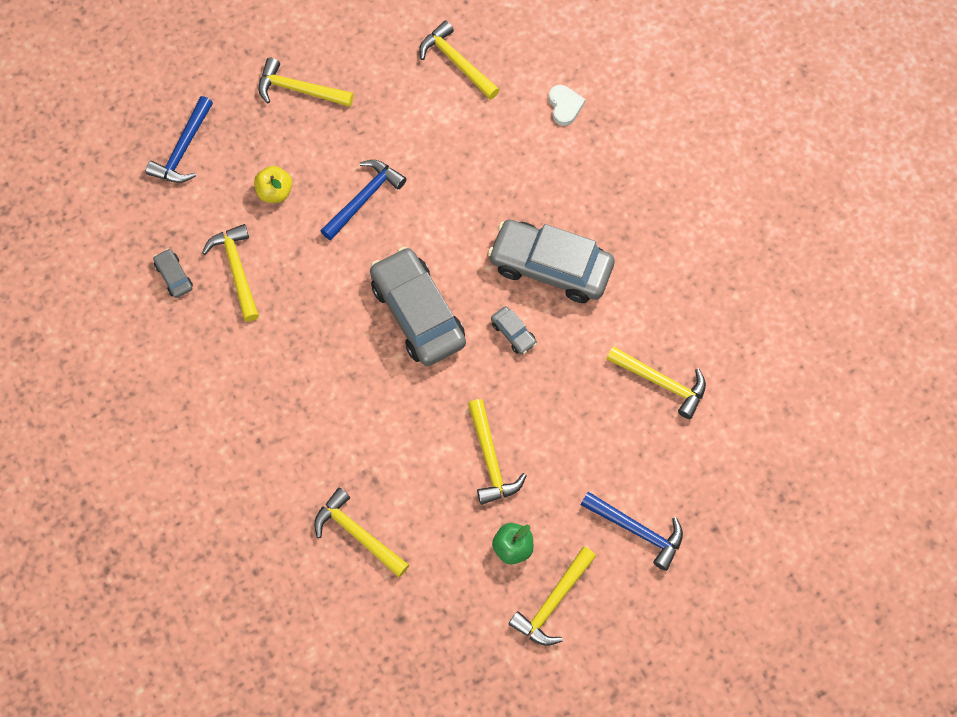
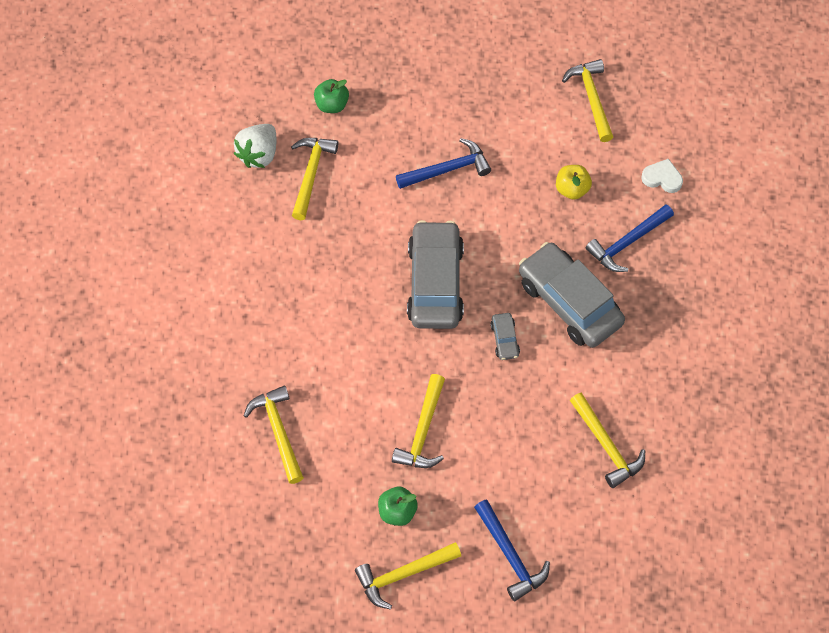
camera: 30 degrees right, 5 degrees down
(174, 276) = (259, 154): grey car -> white strawberry
(183, 149) = (327, 60): blue hammer -> blue hammer (627, 242)
(215, 191) = (332, 105): none -> green apple
(275, 192) = (379, 129): yellow apple -> yellow apple (572, 189)
(299, 90) = (448, 58): yellow hammer -> none
(565, 106) = (662, 178): white heart -> white heart turned 90 degrees counterclockwise

